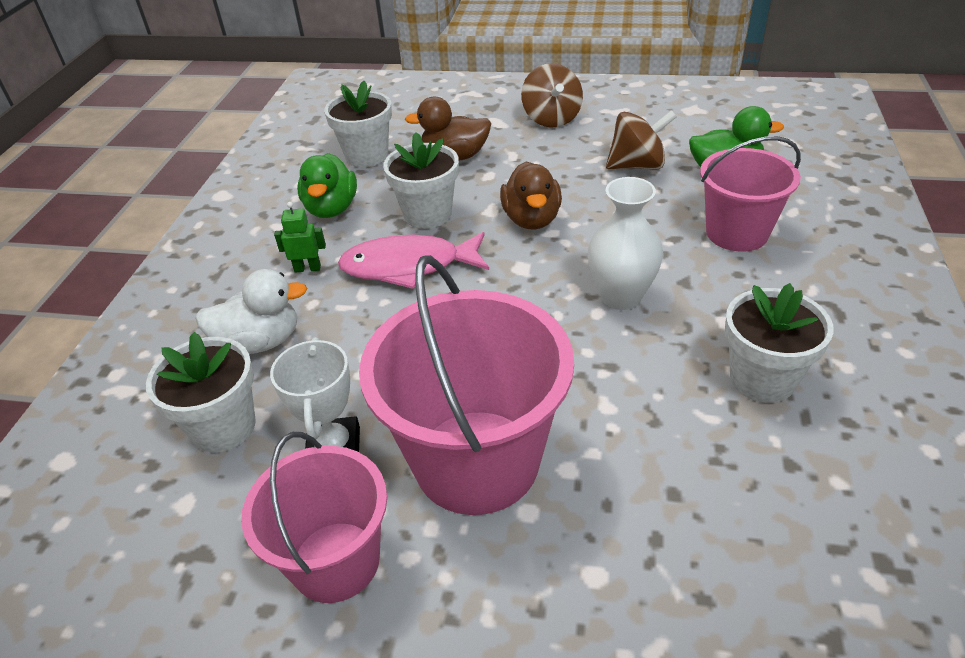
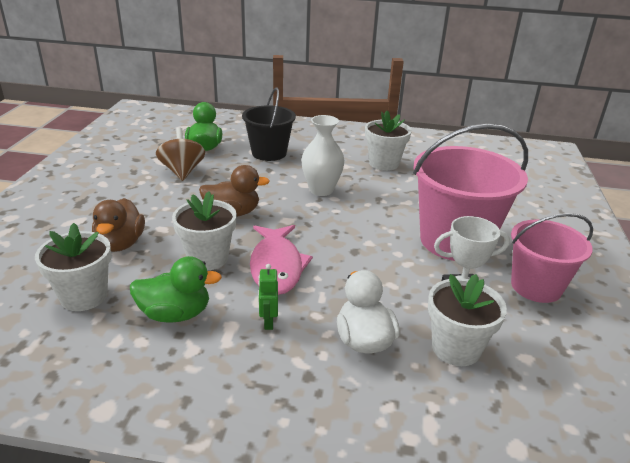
camera: 95 degrees left, 10 degrees down
(551, 119) = (89, 197): brown spinning top -> none
(737, 233) = (269, 153): pink bucket -> black bucket

